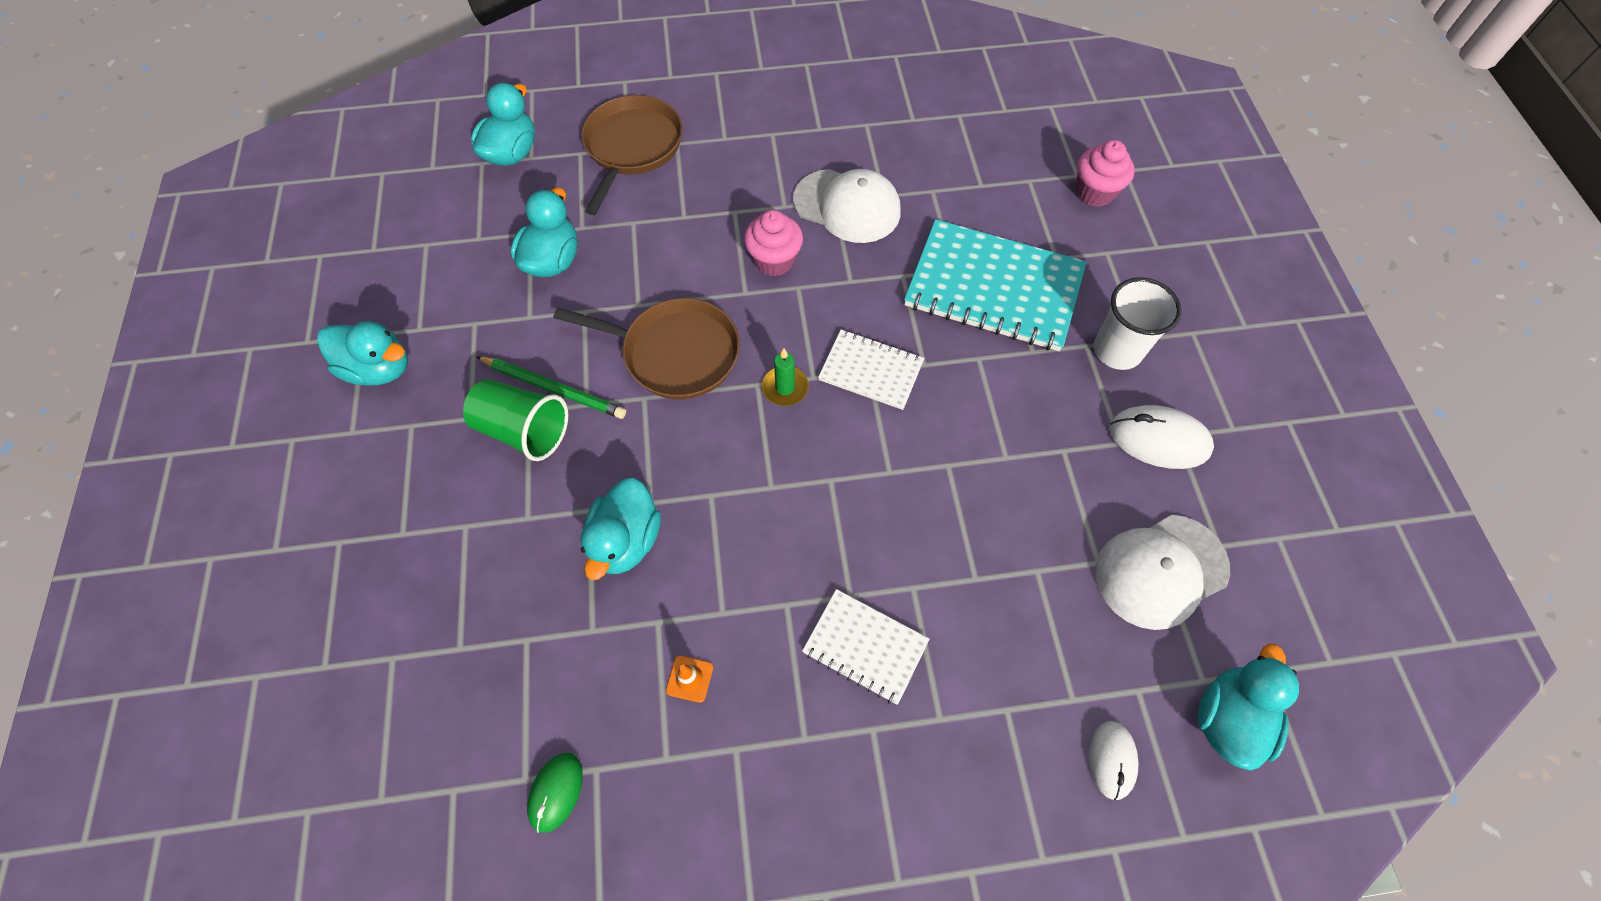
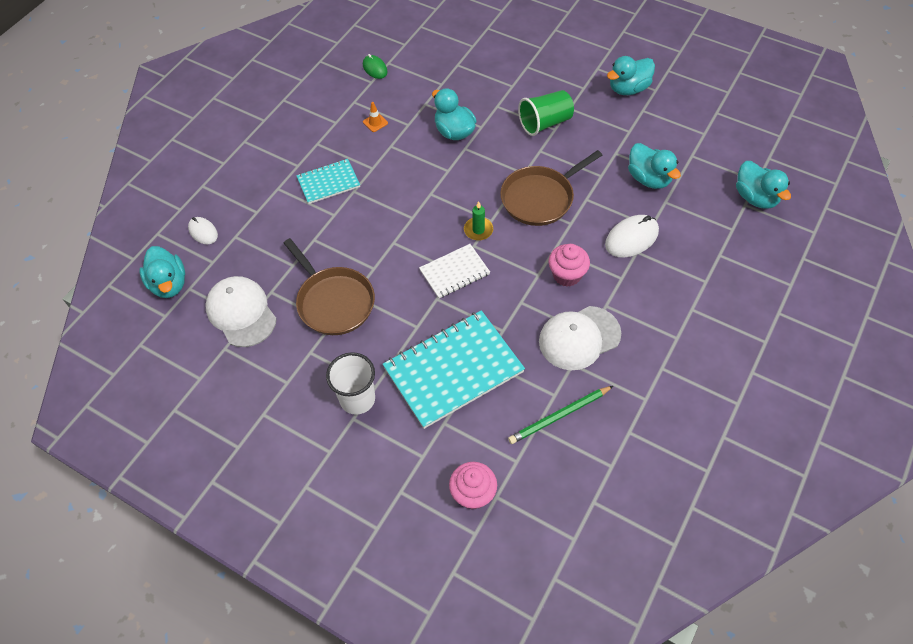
camera: 130 degrees right, 5 degrees down
(553, 388) = (560, 143): green pencil -> green pencil (559, 416)
(632, 147) = (718, 257): brown pan -> brown pan (334, 302)
(865, 646) = (328, 182): white notebook -> turquoise notebook
(1158, 439) = (294, 371): white mouse -> white mouse (631, 238)
(1160, 571) = (241, 313): white cap -> white cap turned 45 degrees counterclockwise

